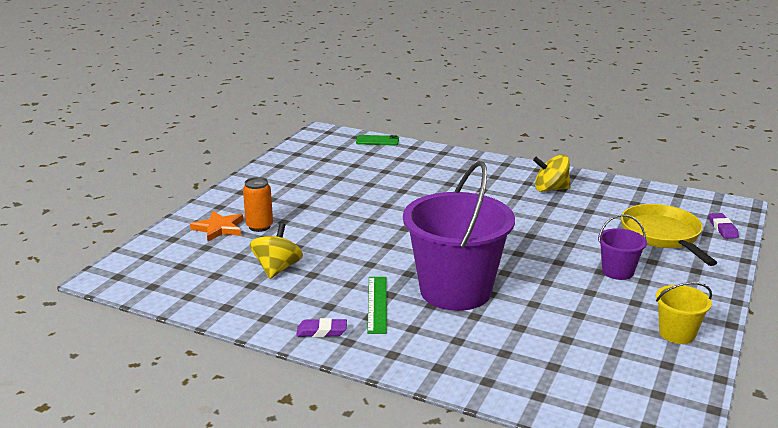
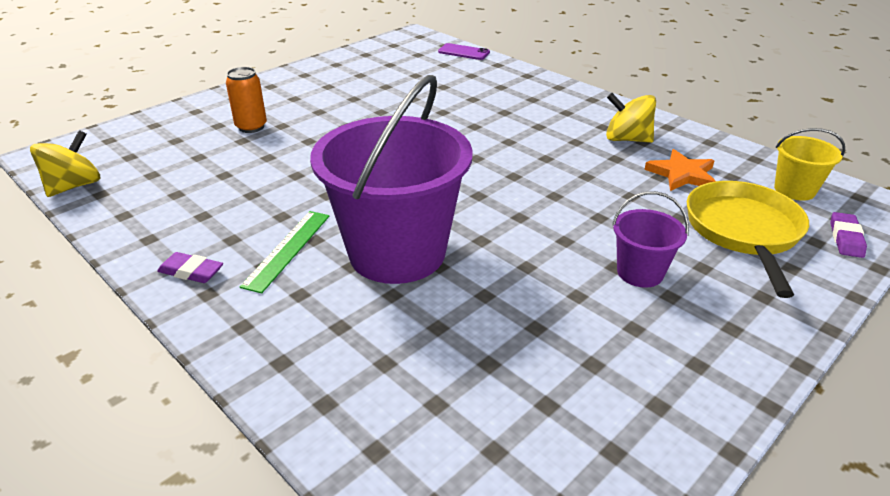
camera: 20 degrees right, 10 degrees up
(219, 228) = (209, 122): orange star -> orange star (682, 174)
(277, 269) = (221, 180): yellow spinning top -> yellow spinning top (74, 186)
(377, 141) = (463, 52): green phone -> purple phone
(677, 333) = (666, 399): yellow bucket -> yellow bucket (794, 190)

